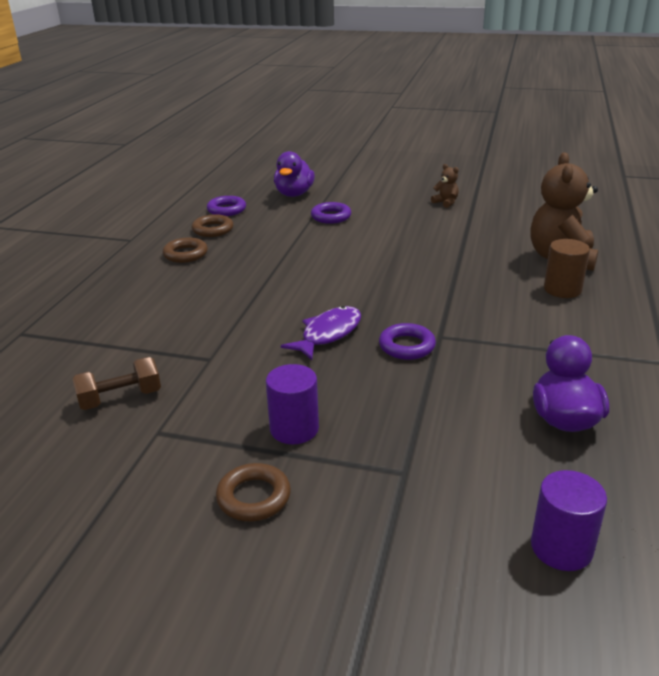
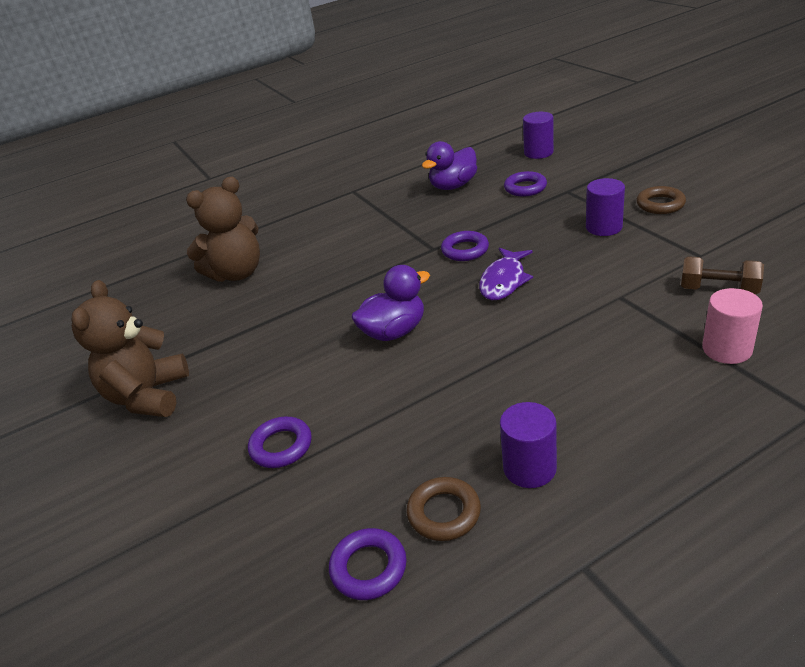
camera: 130 degrees left, 5 degrees up
(94, 350) = (727, 349): none -> pink cylinder
(185, 254) = (529, 468): brown ring -> purple cylinder
(294, 194) = (232, 548): purple duck -> purple duck (394, 332)
(328, 334) = (504, 281): purple fish -> purple fish turned 60 degrees counterclockwise
(446, 203) = (148, 396): brown teddy bear -> brown teddy bear, size x2.28
(467, 454) = (525, 188): none -> purple ring
(562, 289) = (297, 249): brown cylinder -> none

